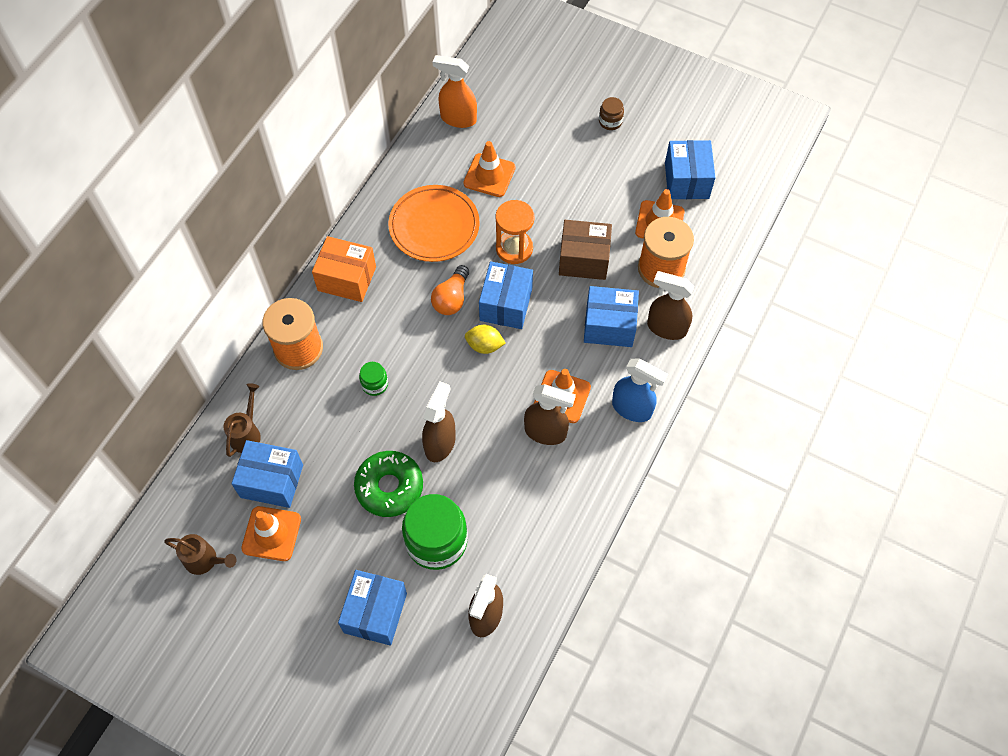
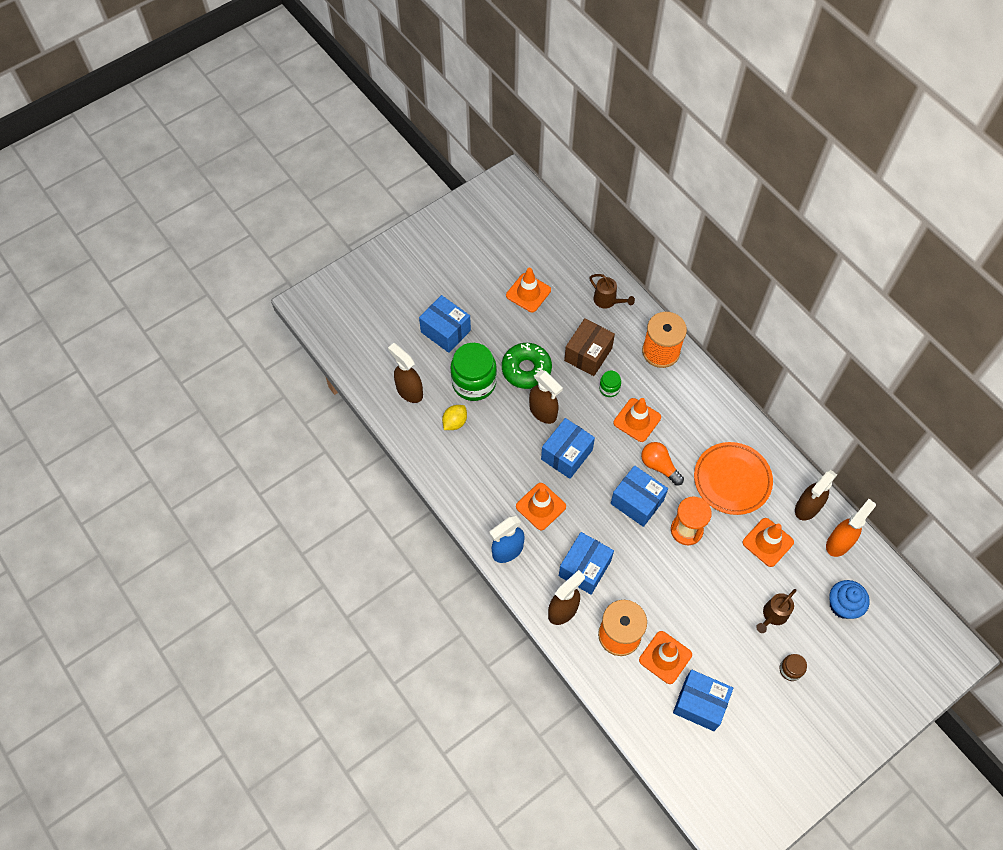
camera: 115 degrees right, 0 degrees up
(205, 560) = (529, 253): brown watering can -> brown watering can (773, 615)
(272, 481) = (565, 304): blue box -> blue box (566, 454)
(347, 279) = (708, 402): orange box -> none
(403, 340) = (637, 420): none -> orange traffic cone
(484, 345) = (608, 472): yellow lemon -> yellow lemon (455, 422)
(522, 99) = (843, 605): none -> blue cupcake
(546, 432) = (518, 483): brown spray bottle -> brown spray bottle (807, 507)
(583, 259) = (654, 578): brown box -> brown box (588, 354)

